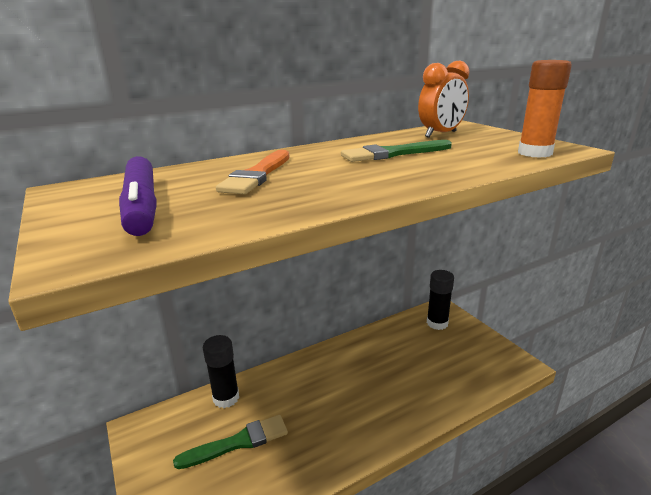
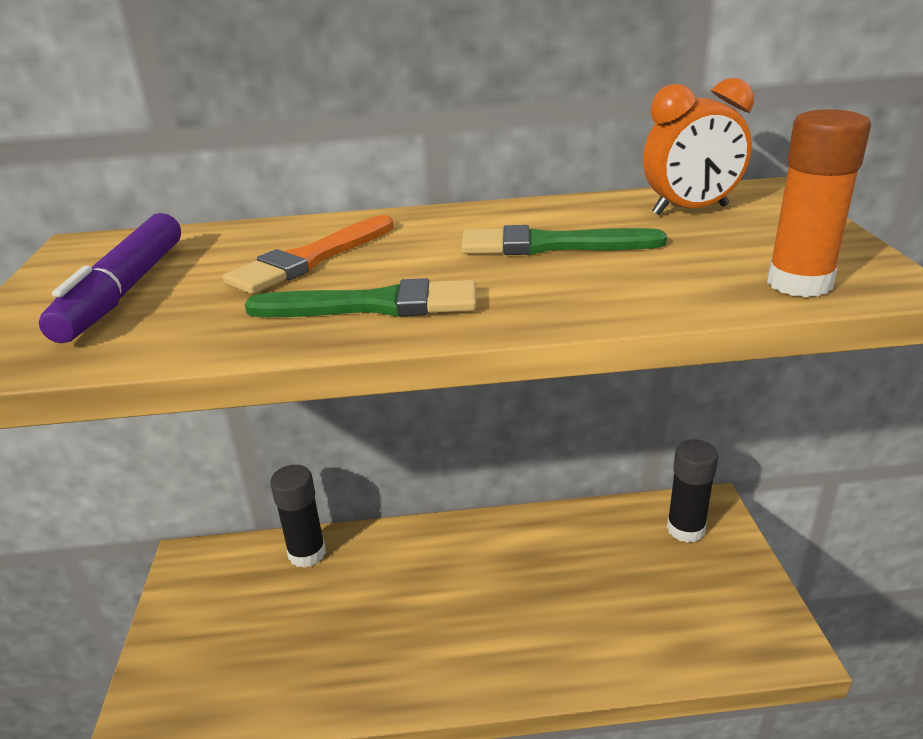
camera: 25 degrees right, 5 degrees up
(238, 442) = (288, 620): green brush -> green brush (375, 305)

